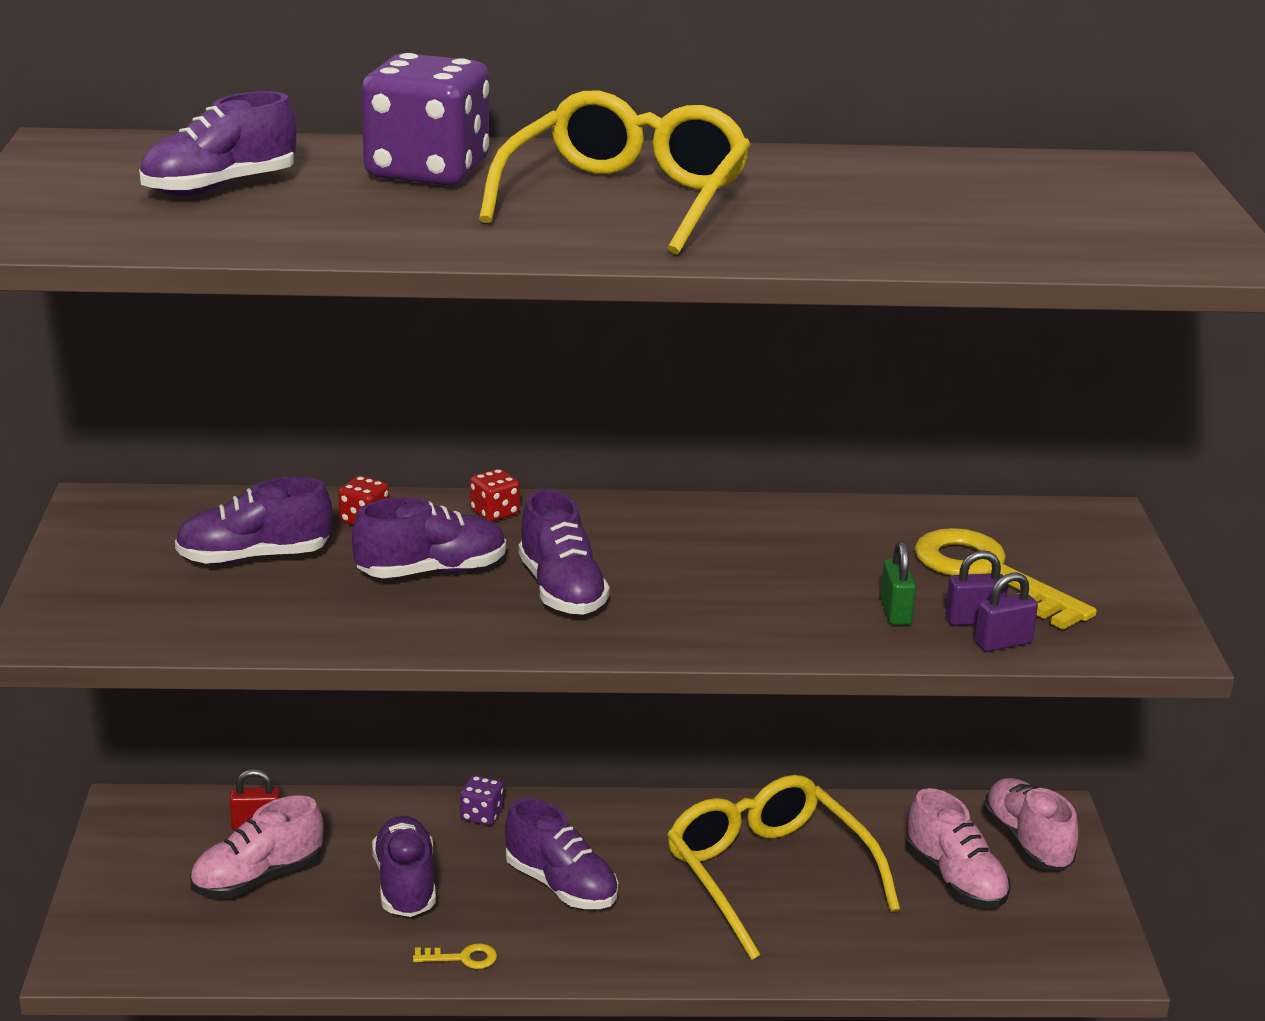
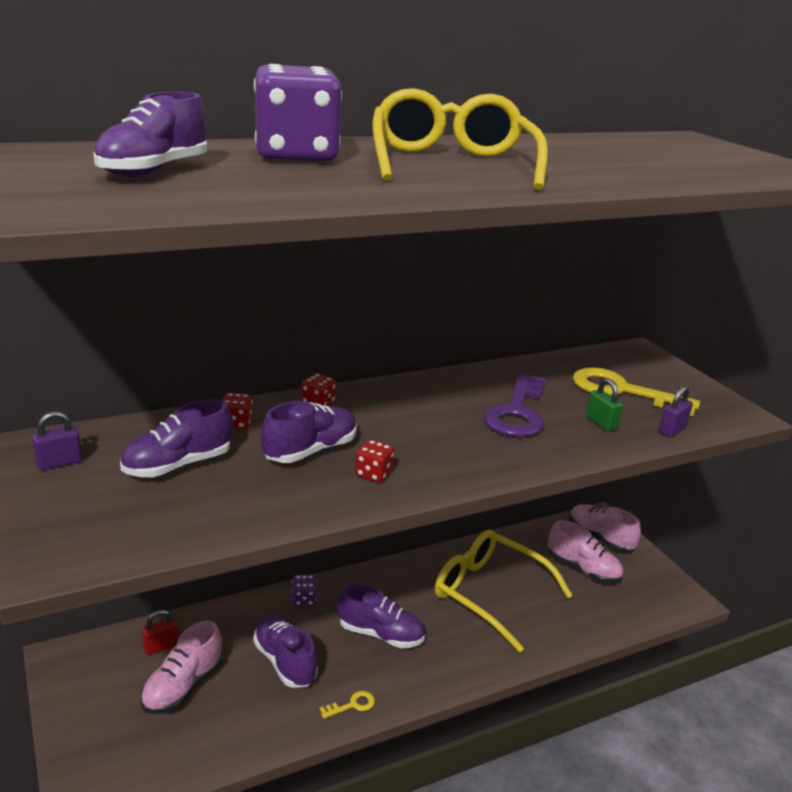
camera: 25 degrees left, 0 degrees up
(489, 614) = (373, 474): none -> red dice
(561, 590) = (404, 447): purple shoe -> none
(777, 575) = (517, 412): none -> purple key
(973, 620) = (643, 419): purple padlock -> purple padlock (59, 463)

